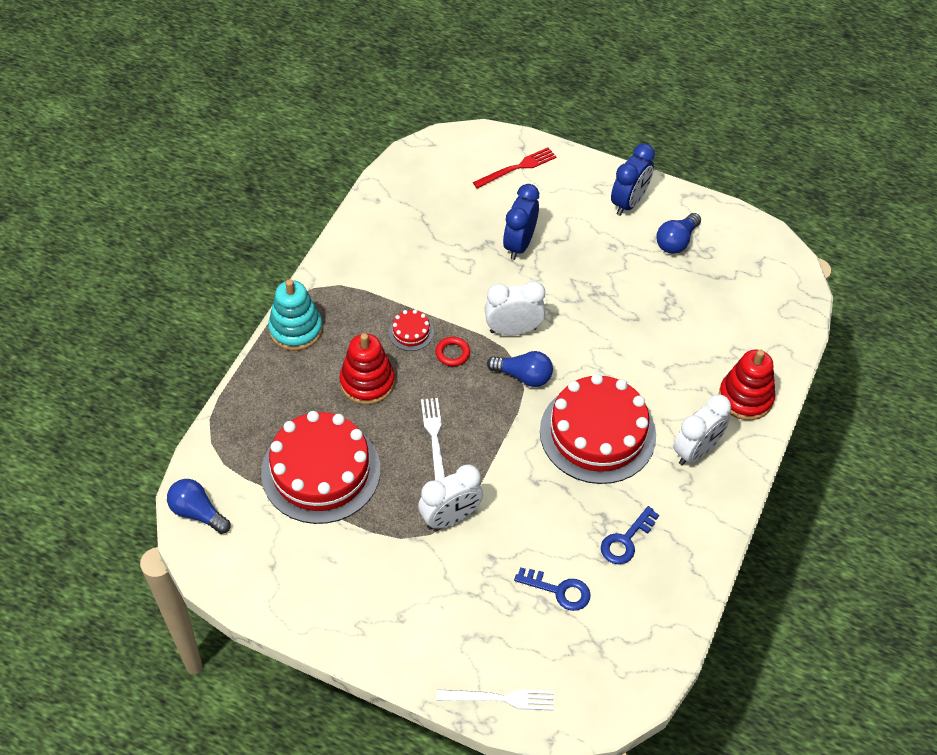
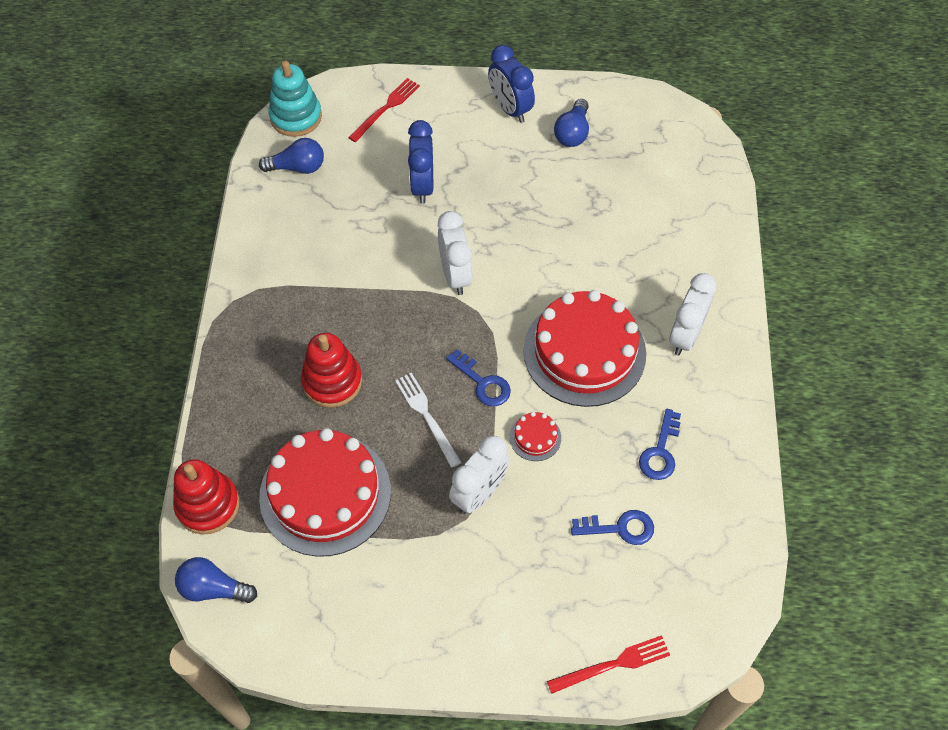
camera: 20 degrees left, 5 degrees up
(296, 329) = (233, 352): turquoise stacking toy -> turquoise stacking toy (296, 117)
(411, 332) = (354, 313): red cake -> red cake (535, 437)
(452, 353) = (405, 320): red ring -> none
(495, 428) = (482, 383): none -> blue key
(500, 698) = (613, 664): white fork -> red fork
(513, 330) = (455, 275): white clock -> white clock turned 105 degrees clockwise
(523, 376) = (486, 319): blue light bulb -> blue light bulb (297, 167)
(629, 202) = (510, 109): blue clock -> blue clock turned 135 degrees clockwise
(745, 398) = (707, 266): red stacking toy -> red stacking toy (208, 505)

